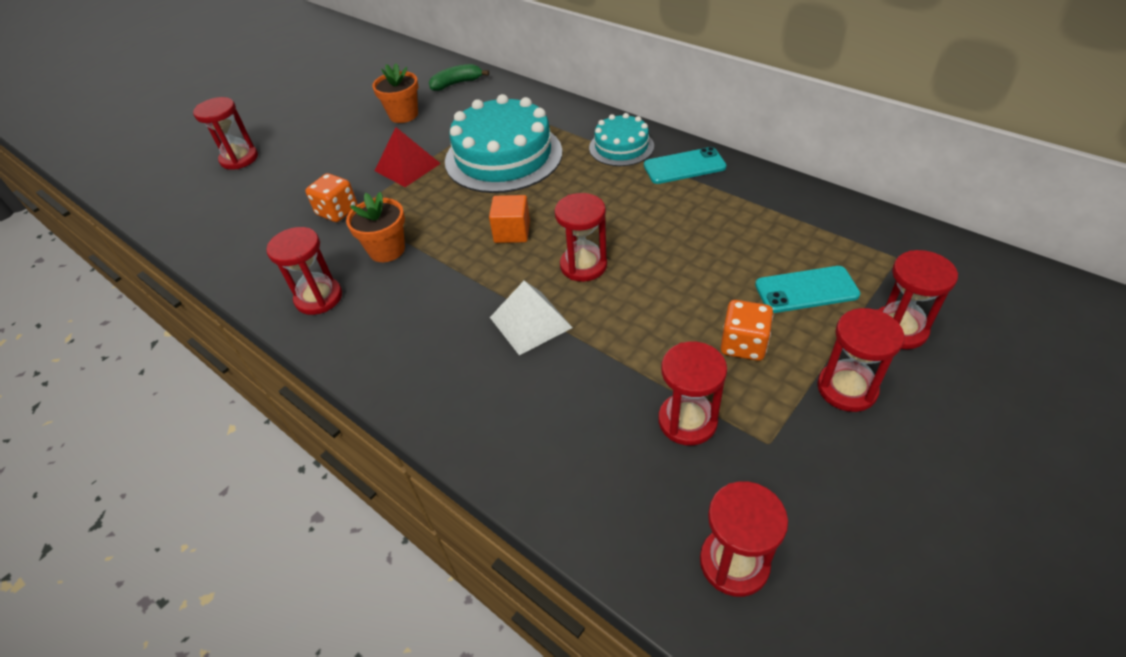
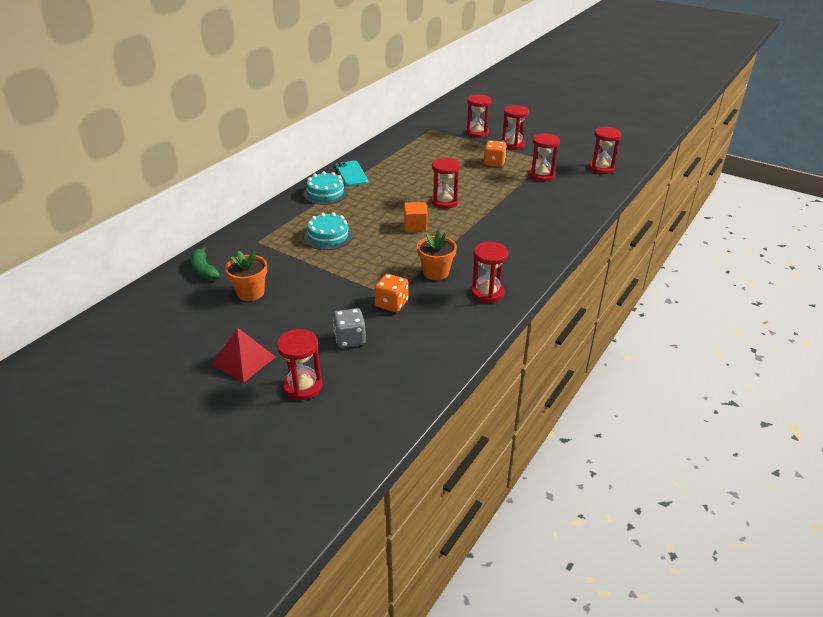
camera: 100 degrees left, 10 degrees down
(291, 183) = (350, 339): none -> grey dice
(407, 167) = (335, 278): red pyramid -> red pyramid (244, 360)
(503, 156) = (328, 236): turquoise cake -> turquoise cake, size x0.55
(530, 322) = (492, 215): white pyramid -> none
(806, 290) = (455, 148): turquoise phone -> none

